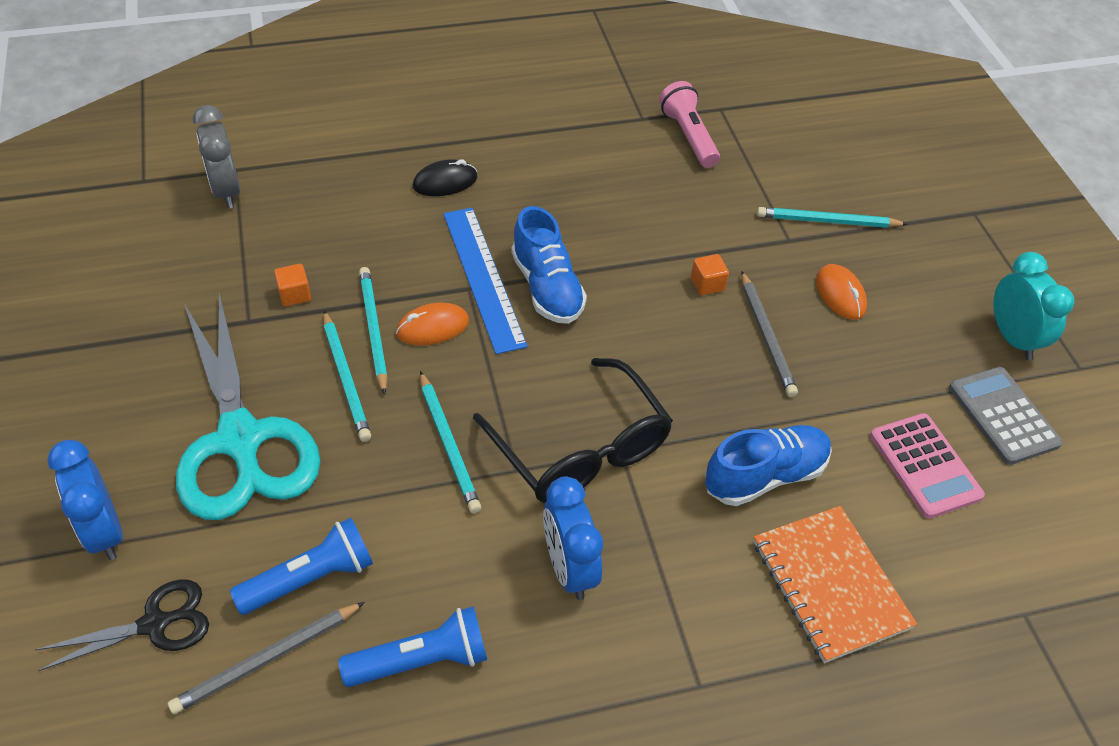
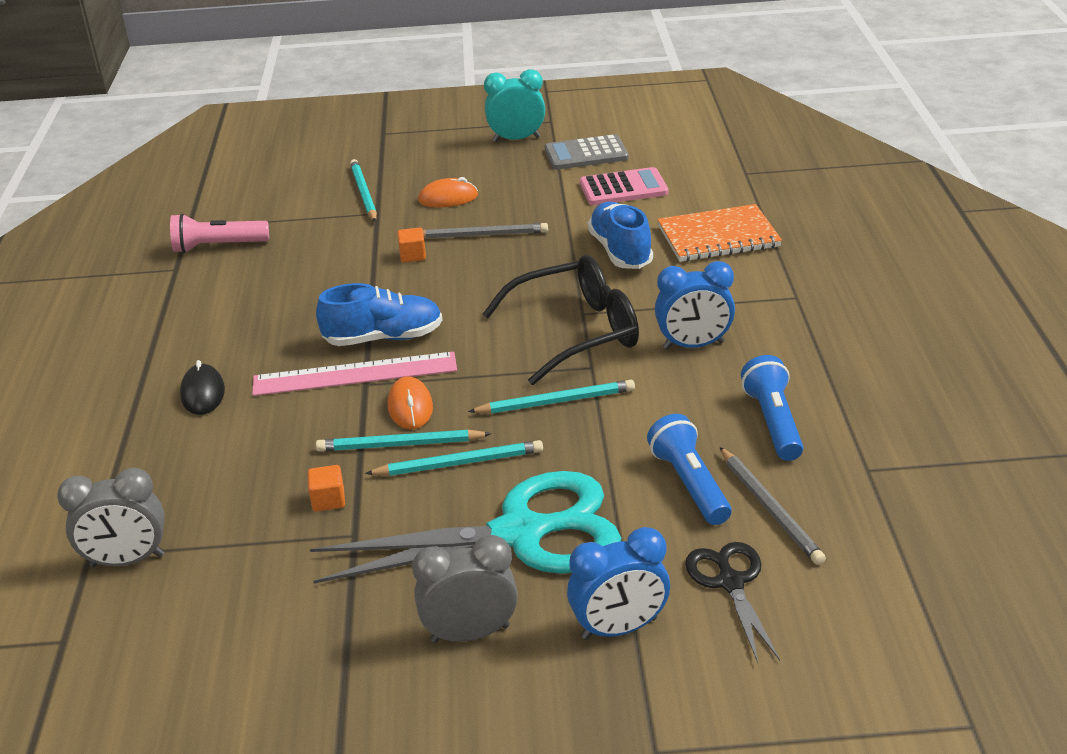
camera: 75 degrees left, 15 degrees down
(114, 420) = (470, 633): none -> grey clock
(483, 277) = (355, 374): blue ruler -> pink ruler
(827, 221) = (363, 193): turquoise pencil -> turquoise pencil turned 150 degrees clockwise

